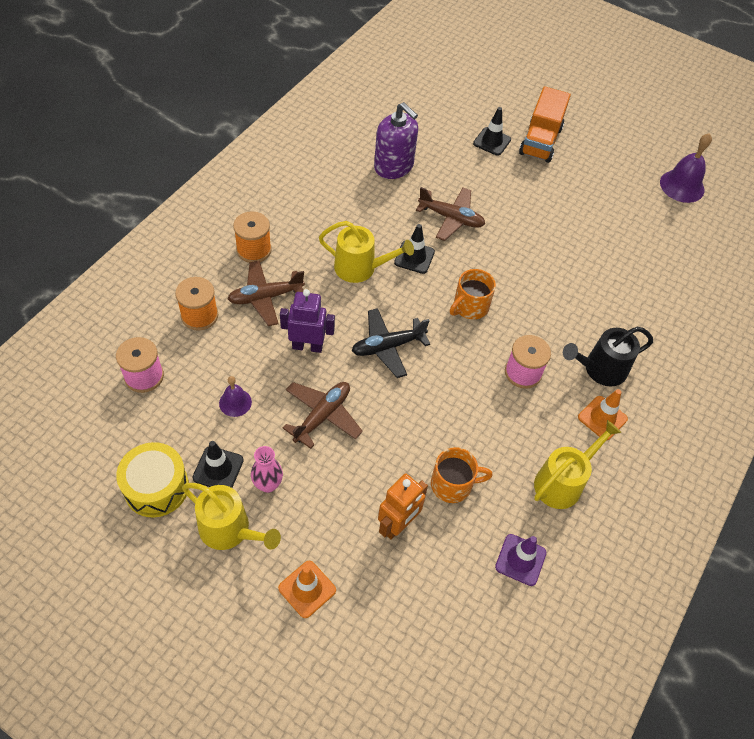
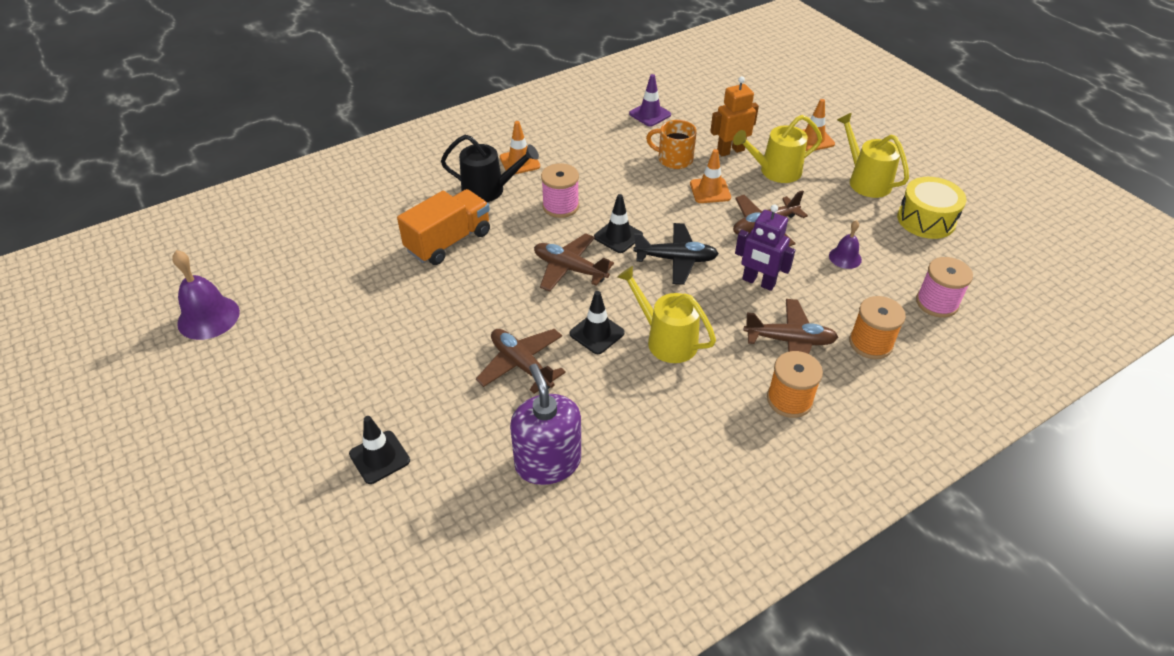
camera: 150 degrees left, 10 degrees down
(218, 469) = (869, 217): black traffic cone -> black traffic cone (618, 236)
(268, 484) = (827, 197): pink vase -> none
(394, 448) = (710, 191): none -> orange traffic cone
(470, 307) = (570, 269): orange mug -> brown plane
(540, 141) = (312, 435): orange truck -> orange truck (449, 241)
(562, 482) = (586, 139): yellow watering can -> yellow watering can (775, 171)

